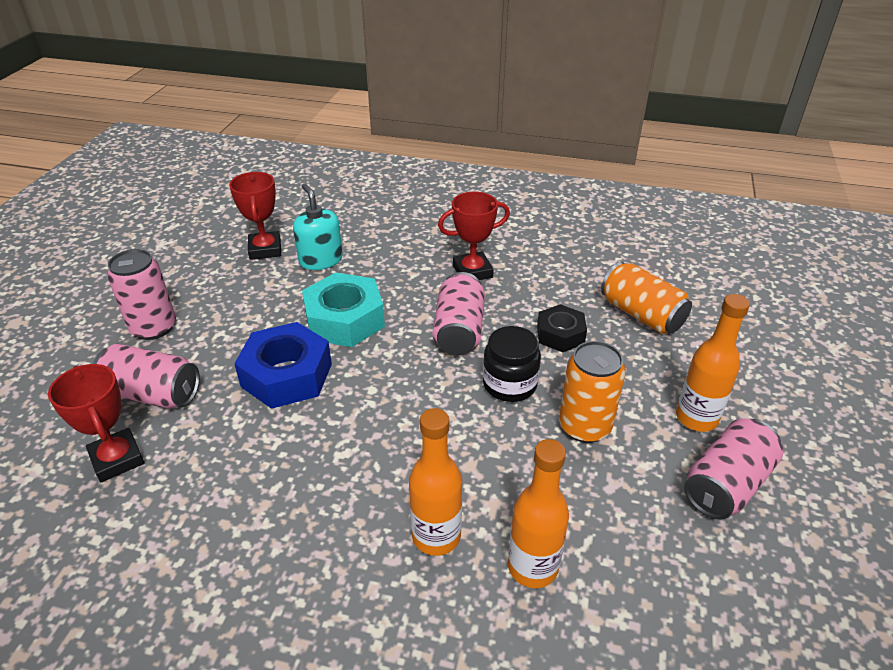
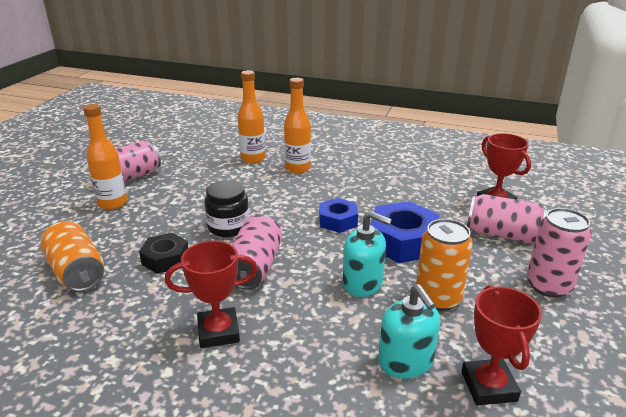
camera: 175 degrees left, 10 degrees down
(344, 320) = (363, 283): turquoise nut -> turquoise soap dispenser
(366, 404) = (338, 221): none -> blue nut
(584, 426) = (190, 203): orange can -> orange can (438, 298)

